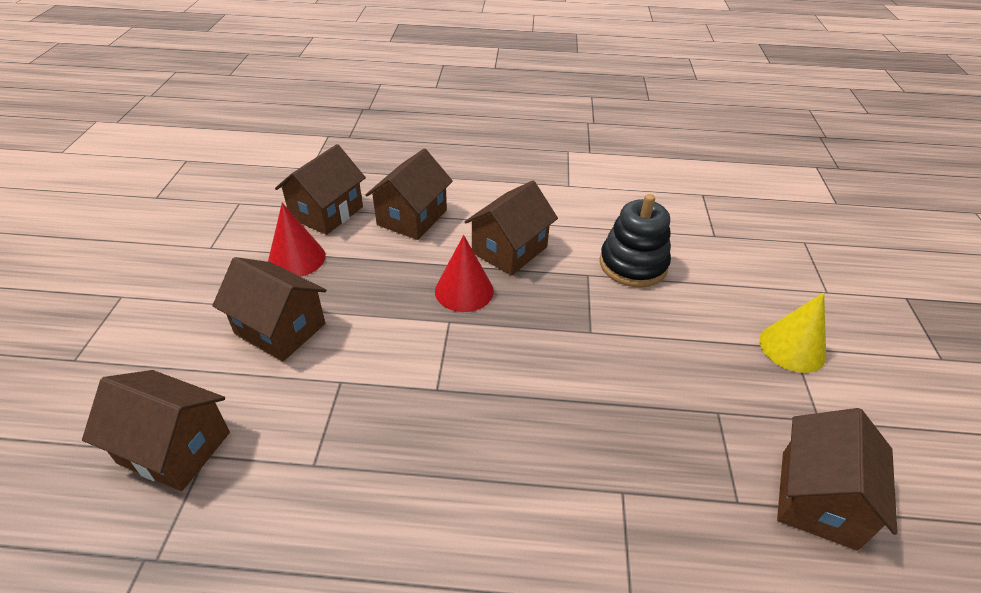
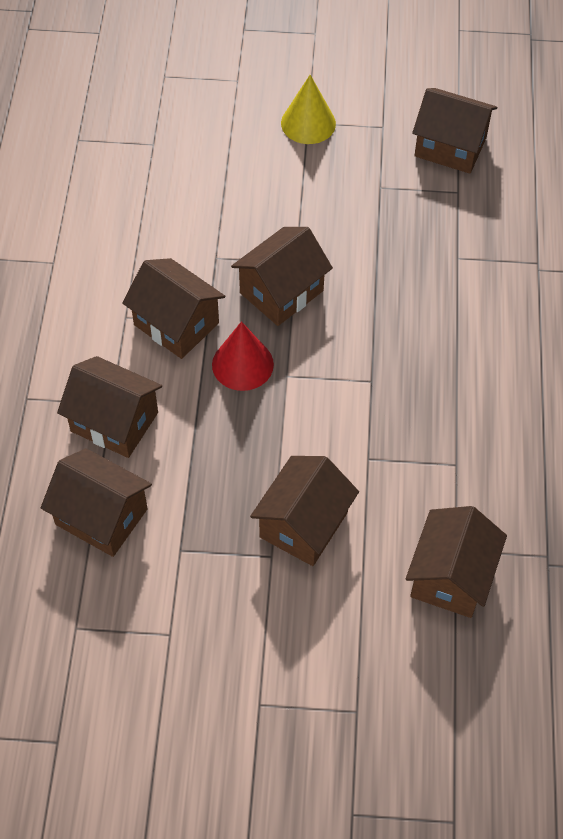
camera: 90 degrees left, 15 degrees up
(296, 258) = (191, 532): red cone -> none
(551, 319) = (281, 292): none -> brown house
(633, 264) = (200, 218): black stacking toy -> none

